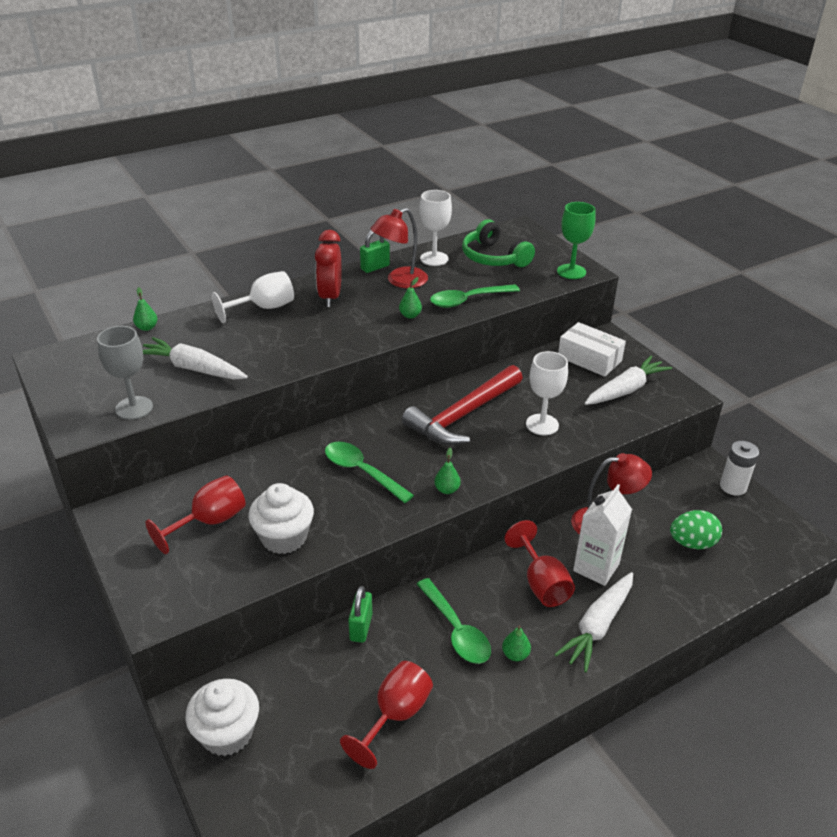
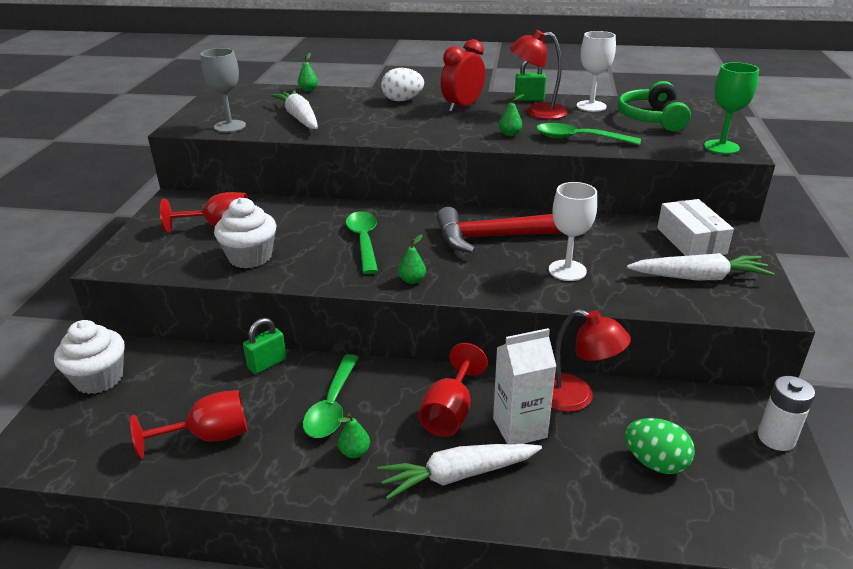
camera: 40 degrees right, 5 degrees down
(264, 308) = (402, 100): white goblet -> white egg

